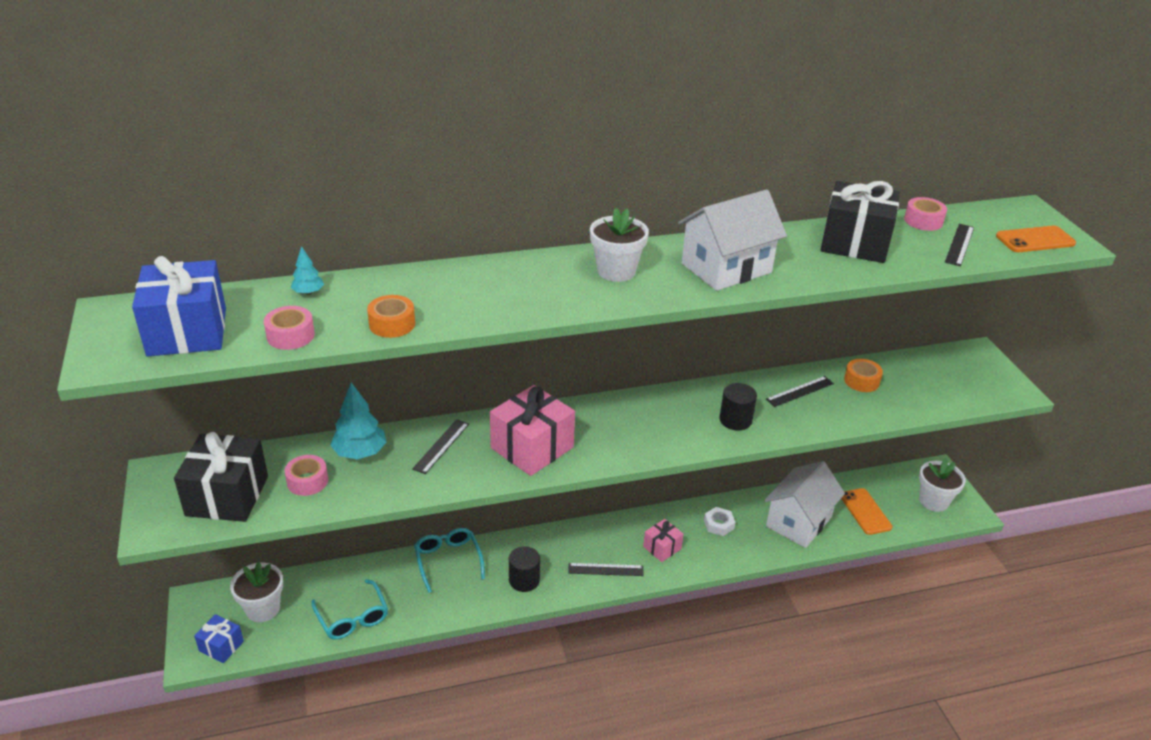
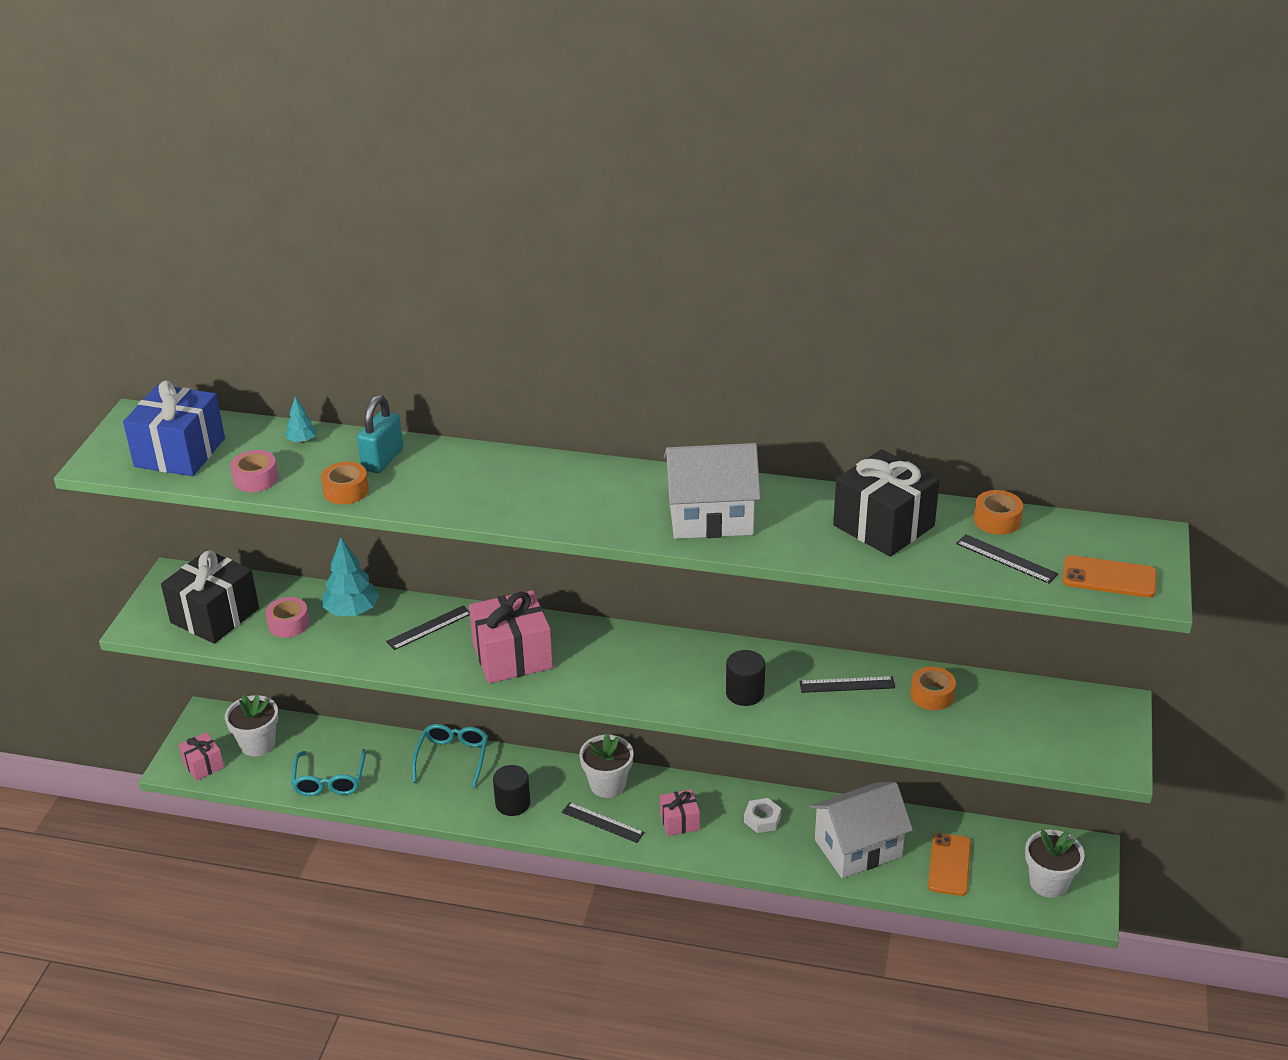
camera: 30 degrees right, 0 degrees up
(221, 646) = (203, 765): blue gift -> pink gift
(402, 290) = (382, 459): none -> turquoise padlock
(616, 271) = (596, 492): white flower pot -> white flower pot (607, 785)
(923, 221) = (997, 520): pink tape -> orange tape
(959, 244) = (1006, 559): black ruler -> black ruler turned 75 degrees clockwise

